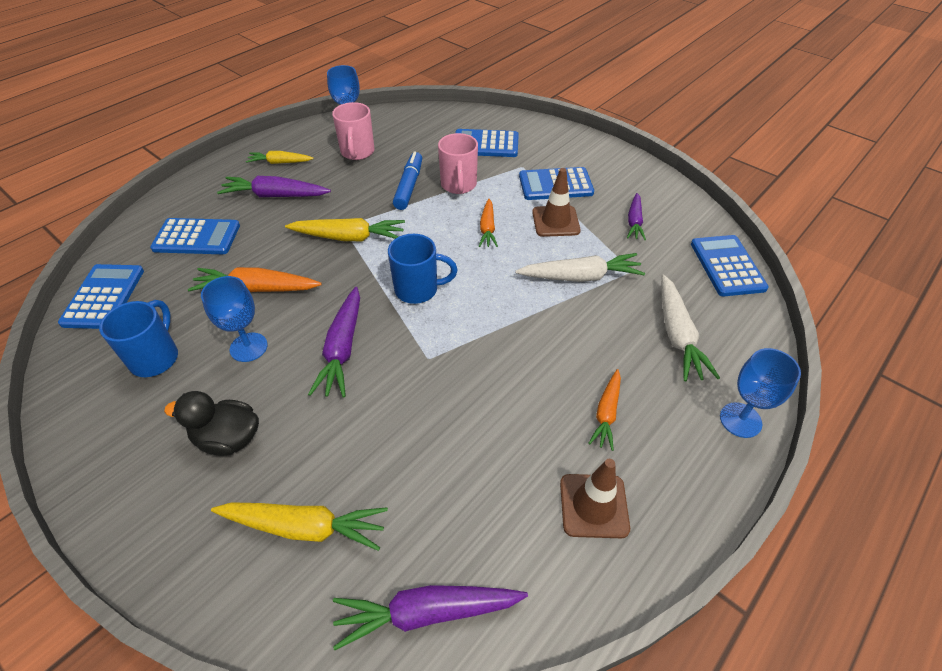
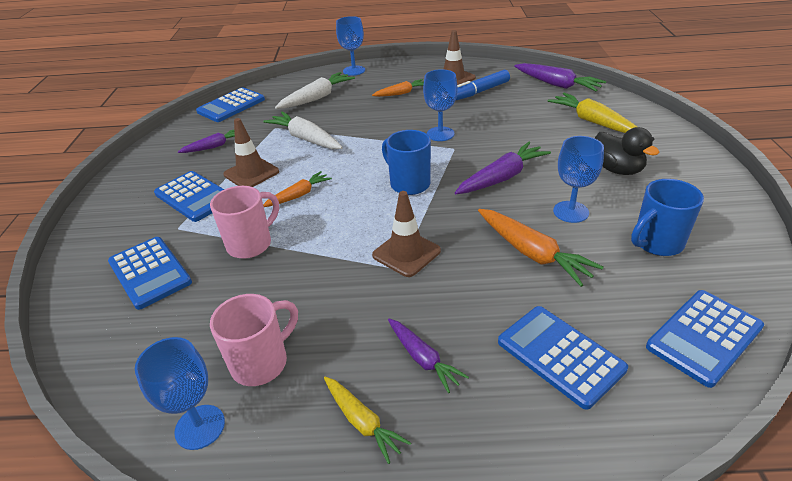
camera: 130 degrees left, 10 degrees down
(275, 196) = (423, 359): purple carrot -> purple carrot, size x0.63
(349, 237) = (406, 253): yellow carrot -> brown traffic cone
(409, 186) = (287, 272): blue marker -> blue marker (480, 91)
(466, 370) = (440, 134): none -> blue goblet

